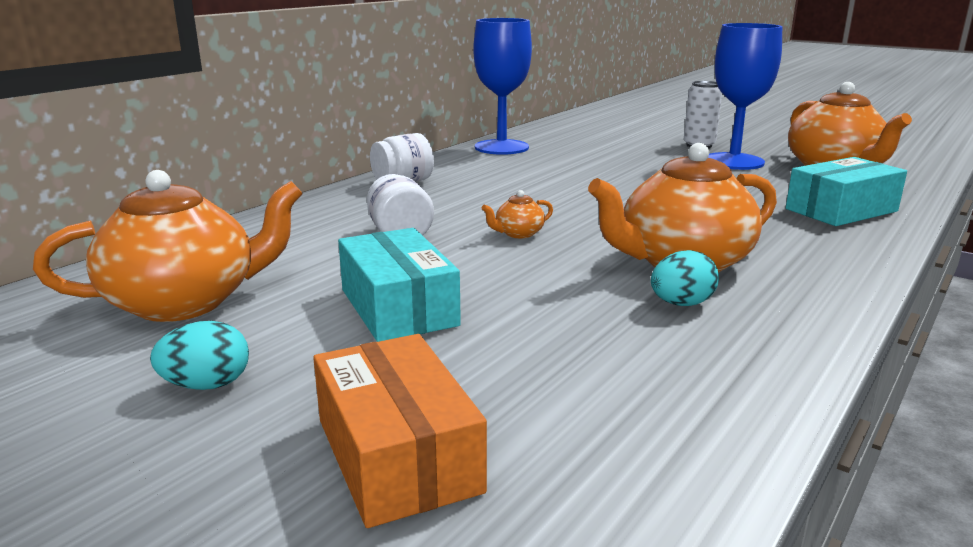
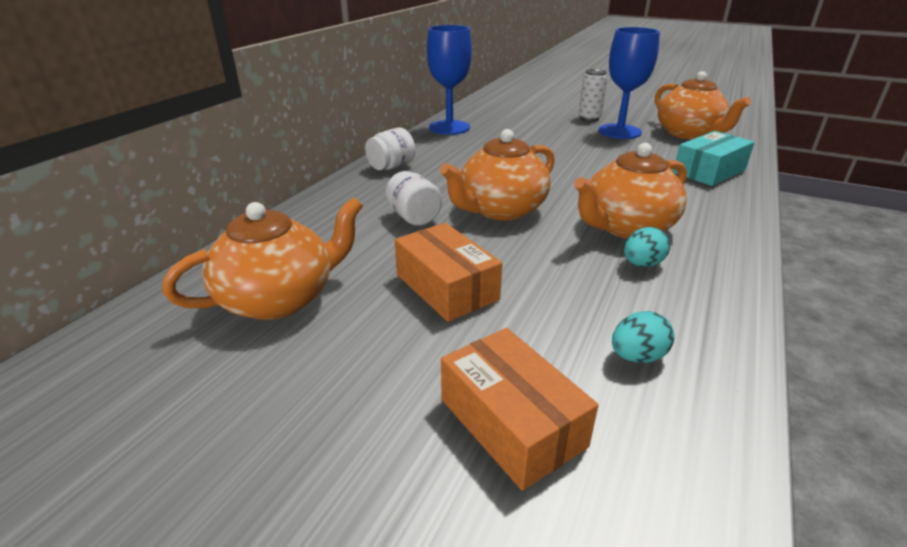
camera: 10 degrees left, 10 degrees up
(207, 385) = (338, 377): turquoise egg -> turquoise egg (637, 356)
(398, 307) = (446, 287): turquoise box -> orange box
(518, 233) = (500, 210): orange teapot -> orange teapot, size x2.44

